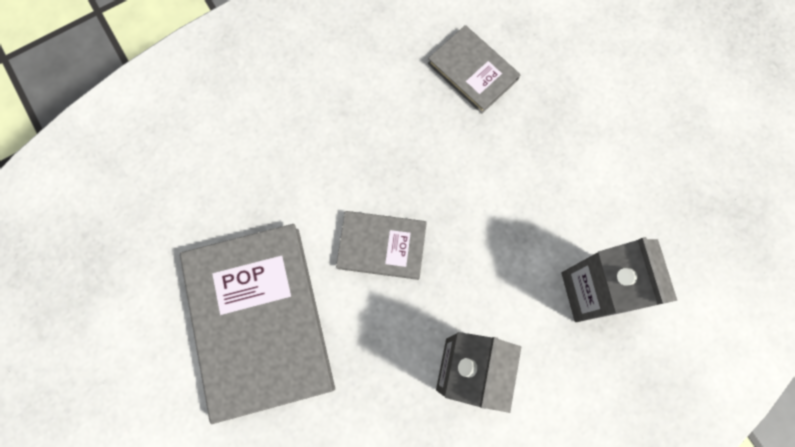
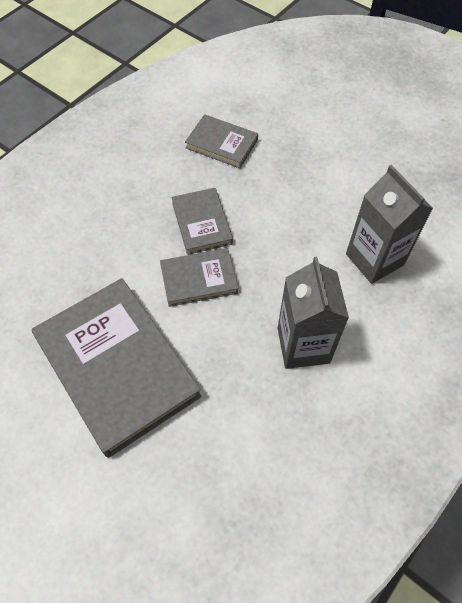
camera: 20 degrees left, 15 degrees down
(410, 174) = (201, 223): none -> grey book

